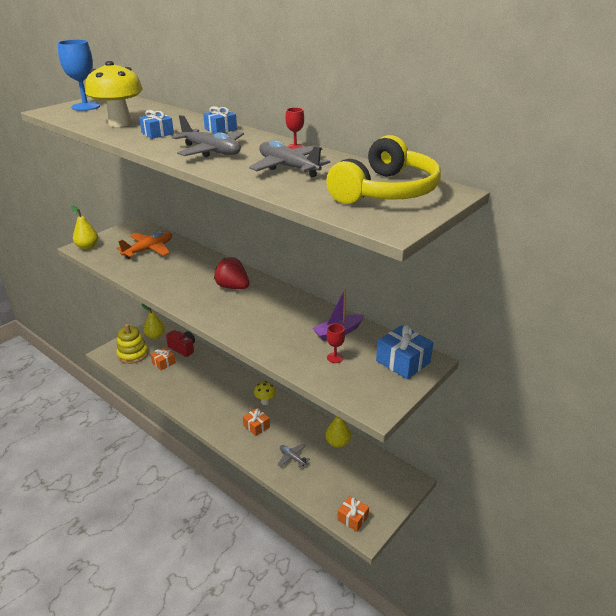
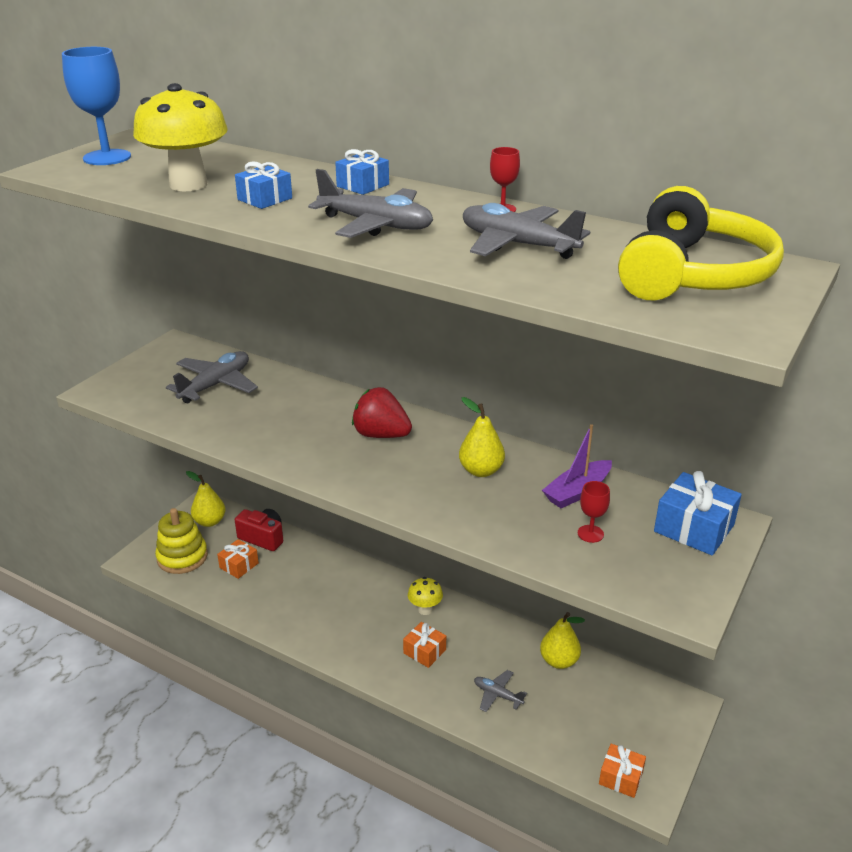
camera: 10 degrees left, 0 degrees up
(87, 247) = (109, 389): yellow pear -> yellow pear (481, 471)
(149, 250) = (216, 385): orange plane -> grey plane

